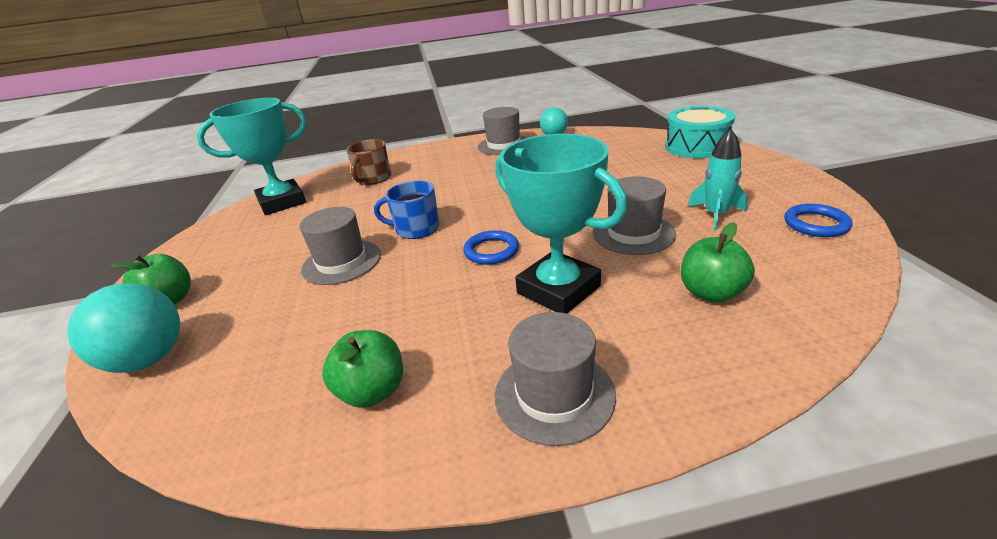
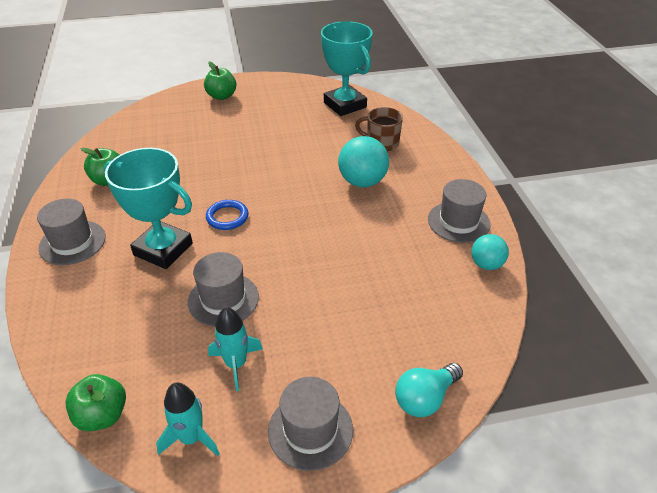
camera: 85 degrees right, 10 degrees up
(149, 359) = (170, 106): turquoise ball -> turquoise ball (362, 182)
(341, 262) = (240, 149): grey hat -> grey hat (310, 430)
(416, 229) = (275, 177): blue mug -> none
(558, 289) = (163, 249): turquoise trophy -> turquoise trophy turned 75 degrees clockwise
(696, 146) = (425, 398): turquoise drum -> turquoise light bulb
(711, 293) = (124, 328): green apple -> green apple (102, 415)
(816, 224) = (191, 438): blue ring -> turquoise rocket

